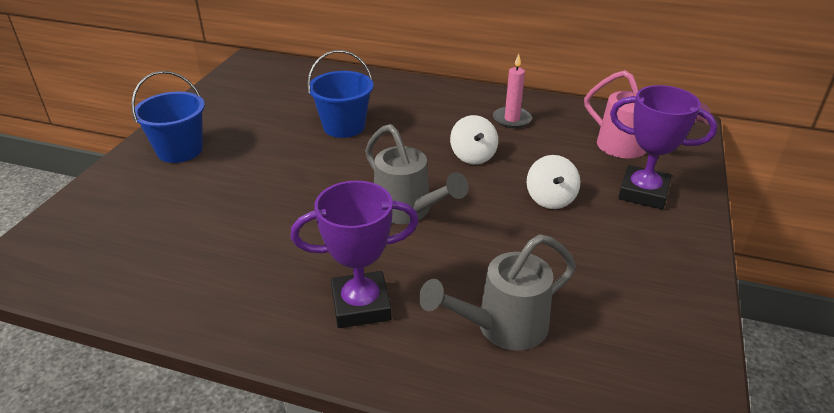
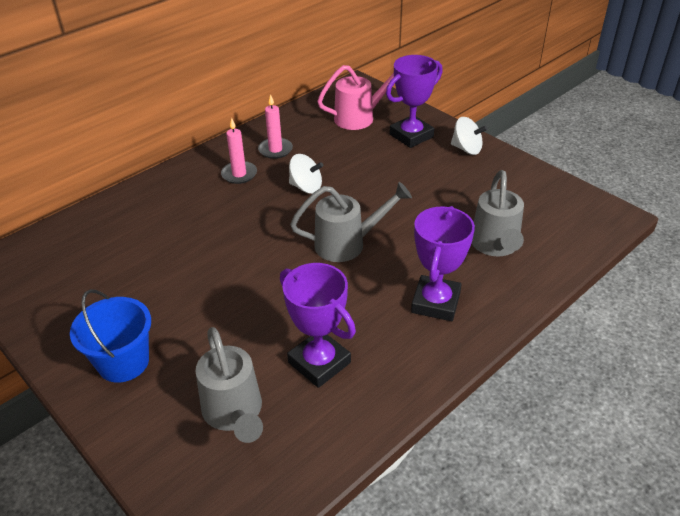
camera: 60 degrees left, 5 degrees up
(144, 224) = (234, 413): none -> grey watering can
(226, 251) = (319, 362): none -> purple trophy
(344, 126) = (194, 239): blue bucket -> none
(454, 114) = (239, 174): none -> pink candle
(550, 199) = (387, 174): white spinning top -> white spinning top (466, 149)

